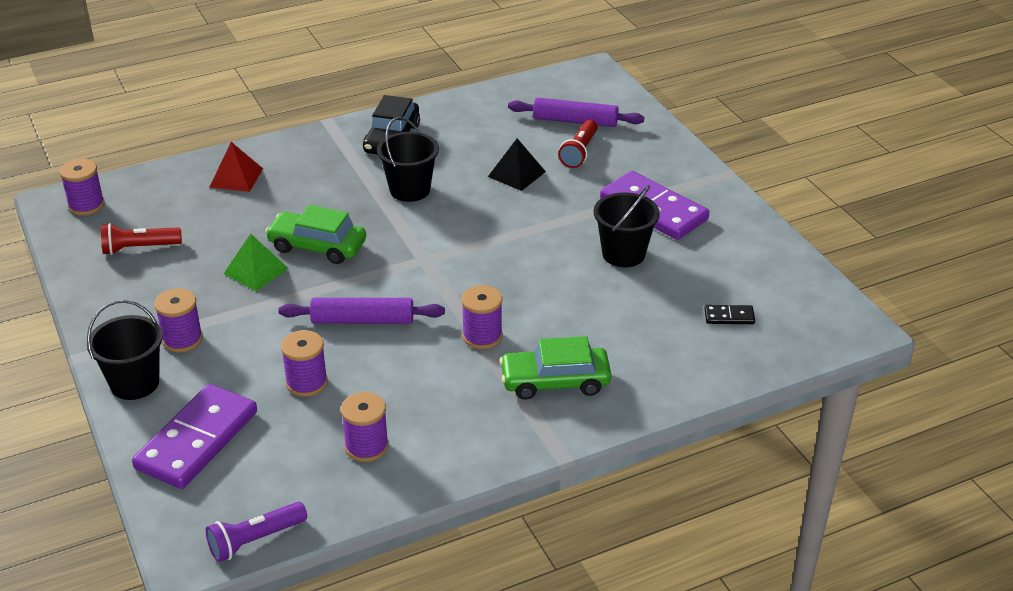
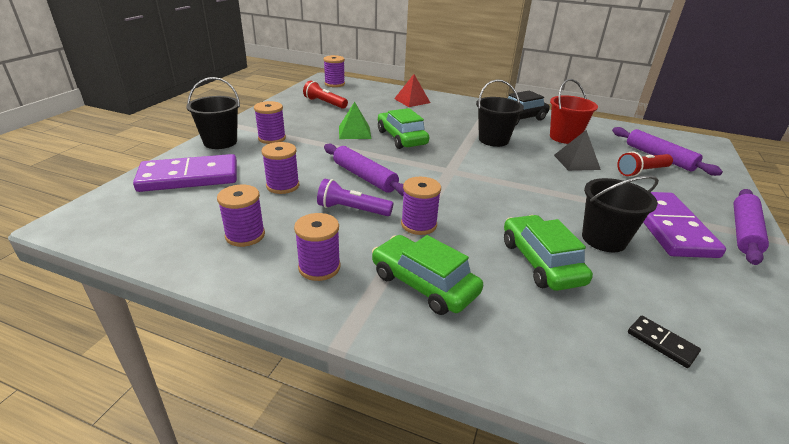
camera: 45 degrees right, 5 degrees down
(255, 540) = (102, 239): purple flashlight -> purple flashlight (352, 210)
(468, 425) = (319, 267): none -> purple spool
(469, 143) = (564, 137): none -> red bucket
(606, 306) = (541, 262): none -> green car
(702, 180) = (744, 232): none -> purple rolling pin

